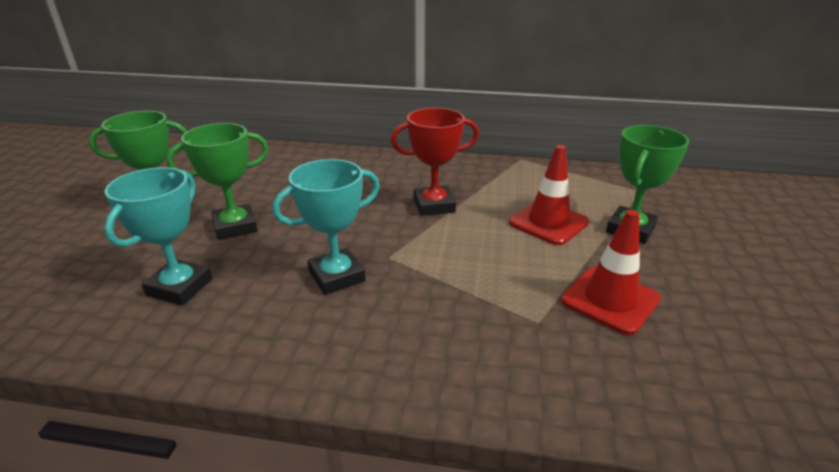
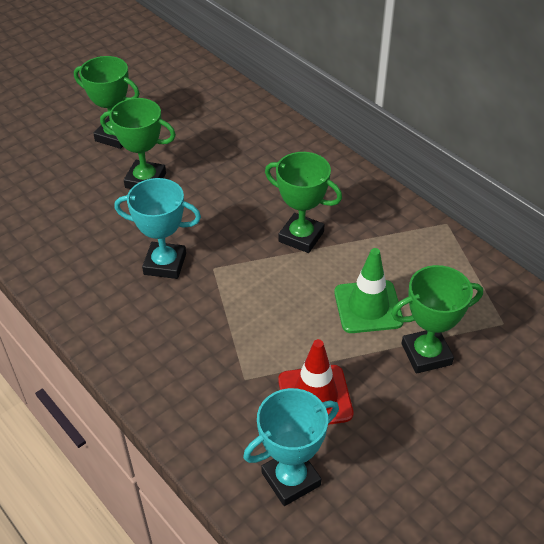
camera: 40 degrees right, 15 degrees up
(180, 287) = (73, 218): turquoise trophy -> turquoise trophy (291, 479)
(434, 205) = (301, 236): red trophy -> green trophy
(548, 223) = (368, 307): red traffic cone -> green traffic cone

